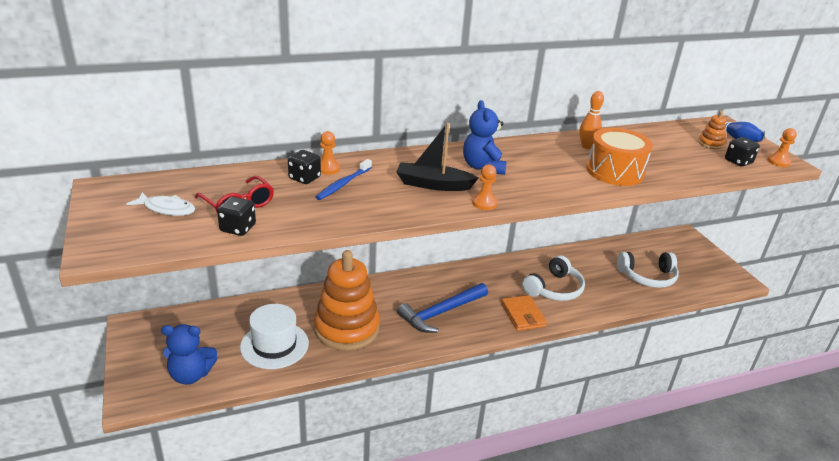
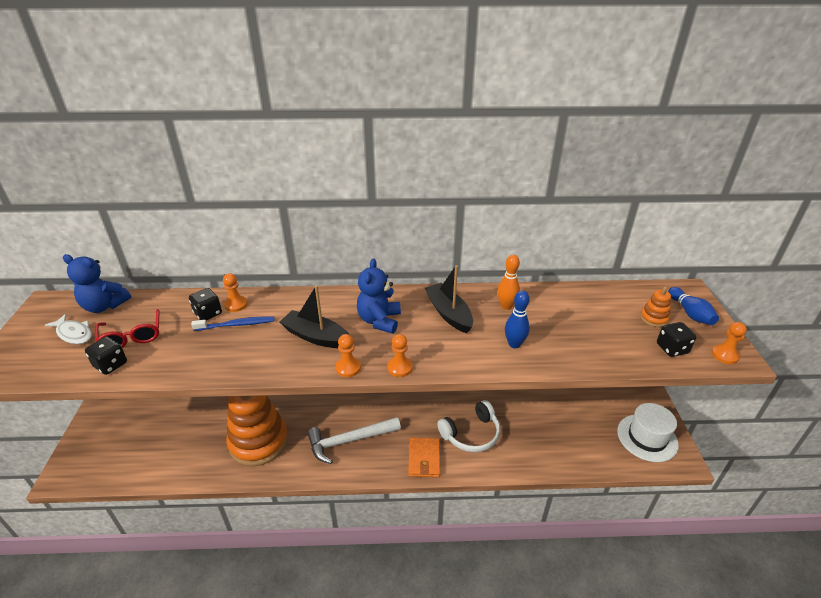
camera: 20 degrees right, 5 degrees up
(191, 375) = (113, 463): blue teddy bear -> blue teddy bear (104, 306)
(274, 345) = (192, 447): white hat -> white hat (647, 437)
(343, 184) = (236, 325): blue toothbrush -> blue toothbrush turned 150 degrees counterclockwise
(441, 313) = (349, 441): blue hammer -> white hammer
(531, 198) = (399, 367): none -> orange pawn
(541, 156) = (448, 313): none -> black boat
(614, 171) = (514, 344): orange drum -> blue bowling pin
(647, 277) = (577, 437): white headphones -> none

